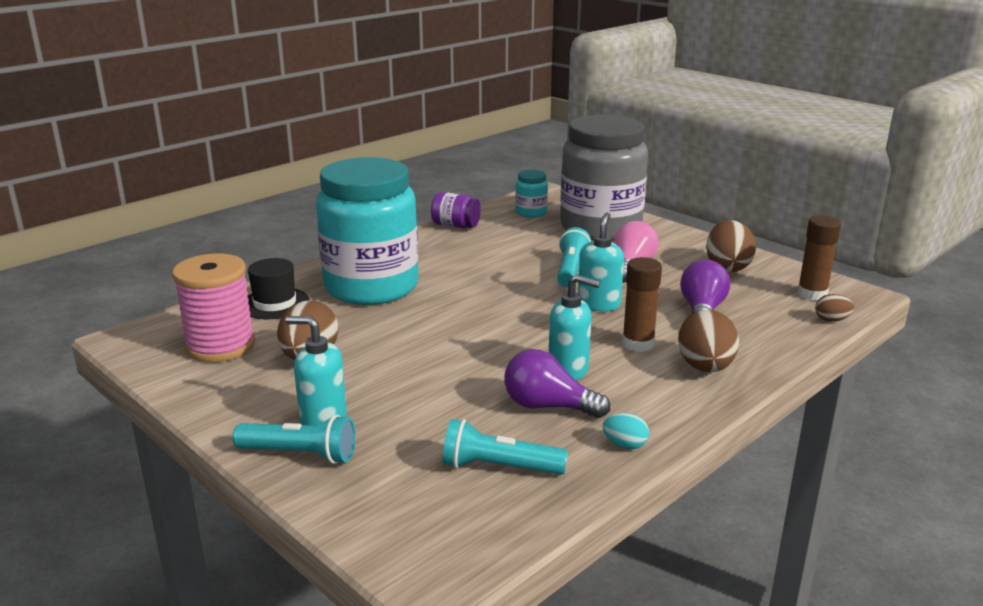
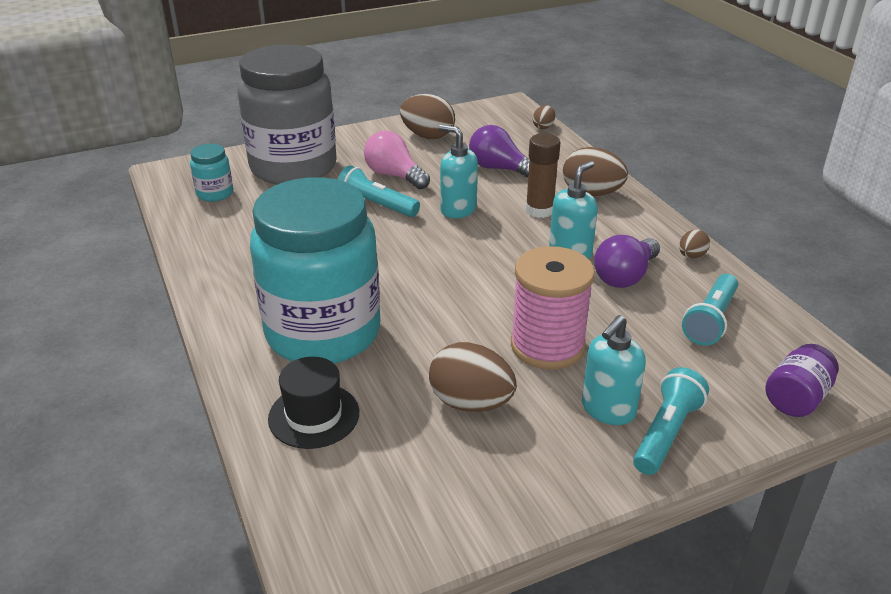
camera: 70 degrees left, 10 degrees up
(220, 346) = (404, 475): pink spool -> pink spool (547, 346)
(455, 225) = (202, 245): purple jar -> purple jar (796, 398)
(625, 445) = (691, 256): turquoise egg -> brown egg
(812, 294) = (498, 120): brown glue stick -> none

